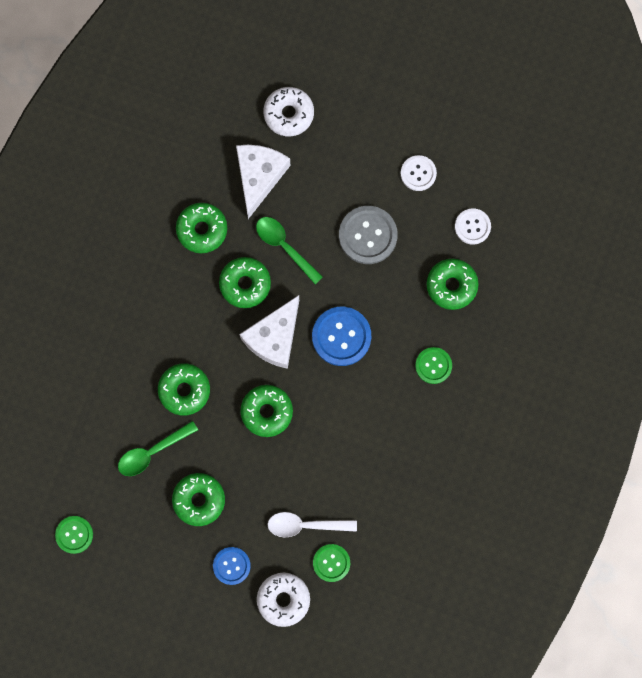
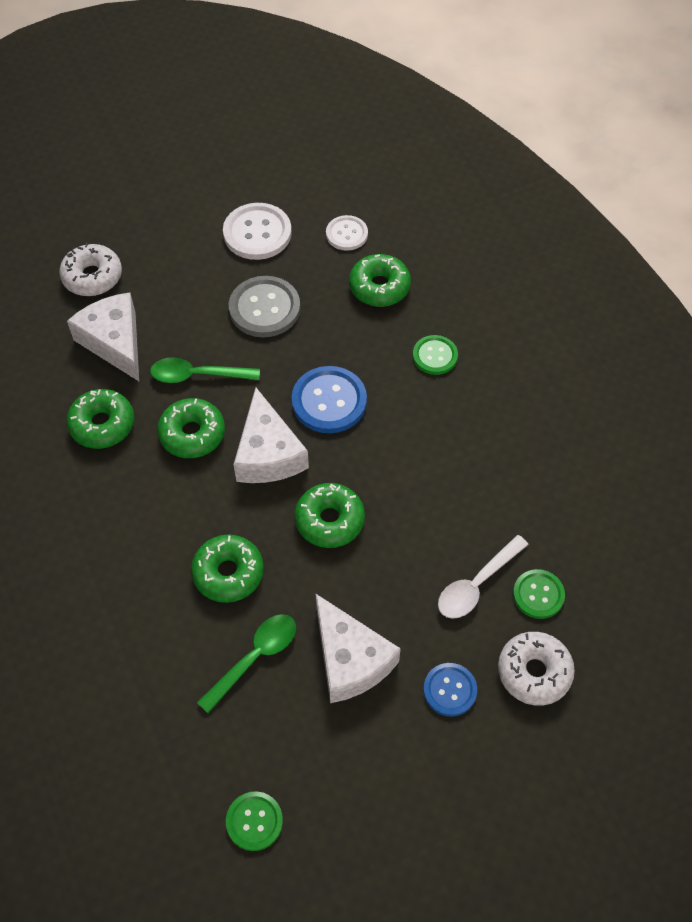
camera: 45 degrees left, 20 degrees down
(152, 452) = (254, 658): green spoon -> green spoon turned 150 degrees counterclockwise
(199, 500) = (350, 659): green donut -> white cheese
(418, 173) = (257, 233): white button -> white button, size x1.62

